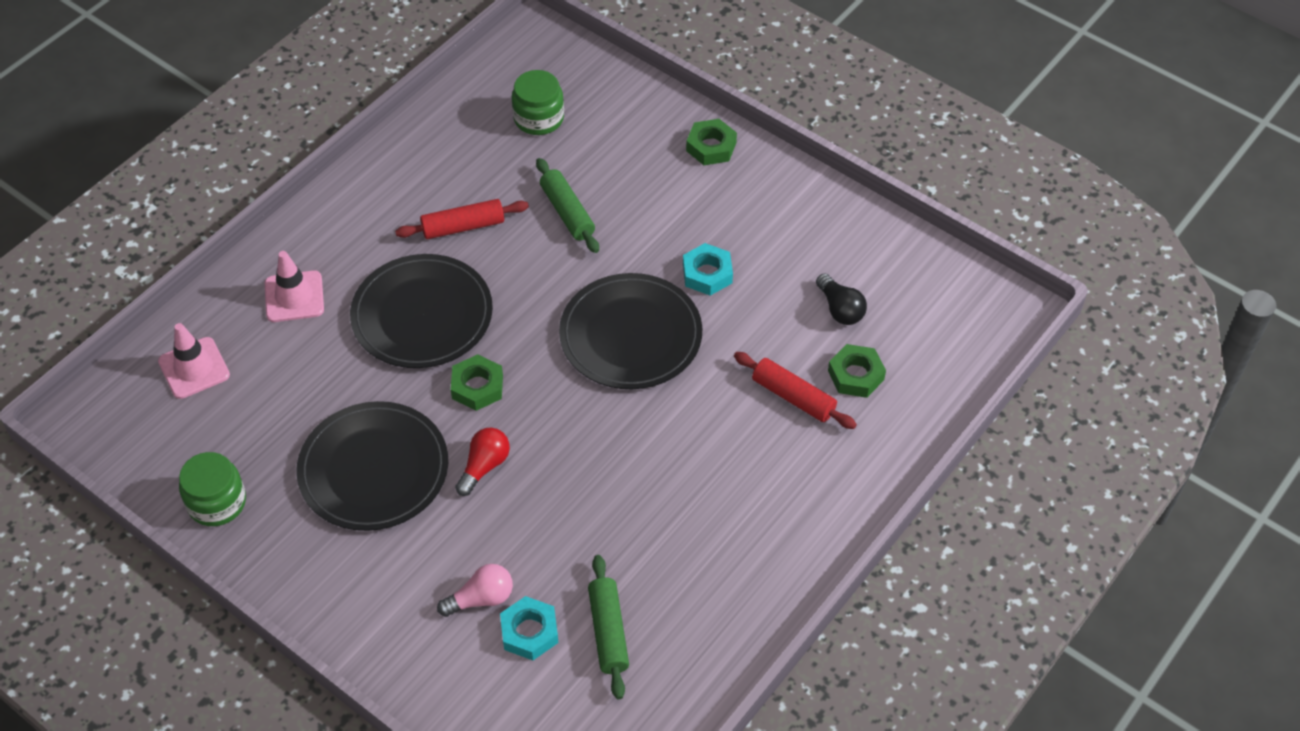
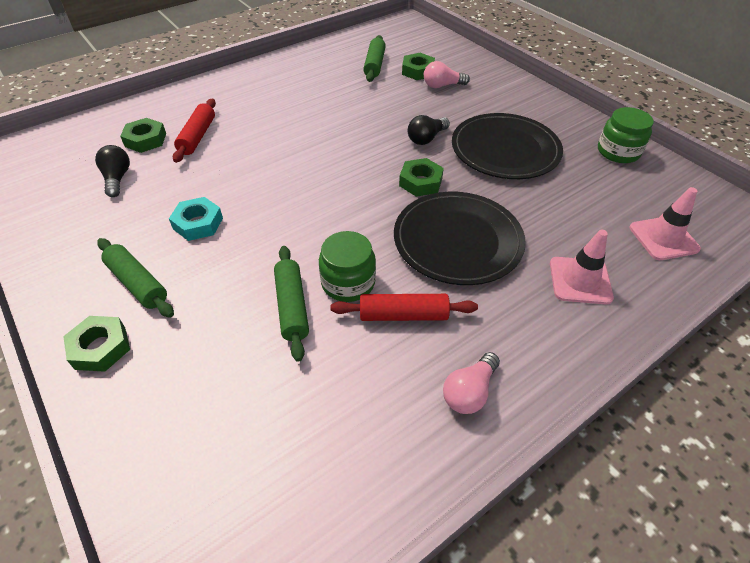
camera: 165 degrees left, 5 degrees down
(397, 179) = (469, 392): none -> pink light bulb
(484, 466) = (426, 138): red light bulb -> black light bulb
(529, 632) = (418, 71): turquoise nut -> green nut
(538, 118) = (272, 442): green jar -> green jar (348, 282)
(630, 335) = (288, 192): black plate -> none
(721, 201) = (137, 283): none -> green rolling pin
(793, 397) = (197, 136): red rolling pin -> red rolling pin turned 45 degrees clockwise

